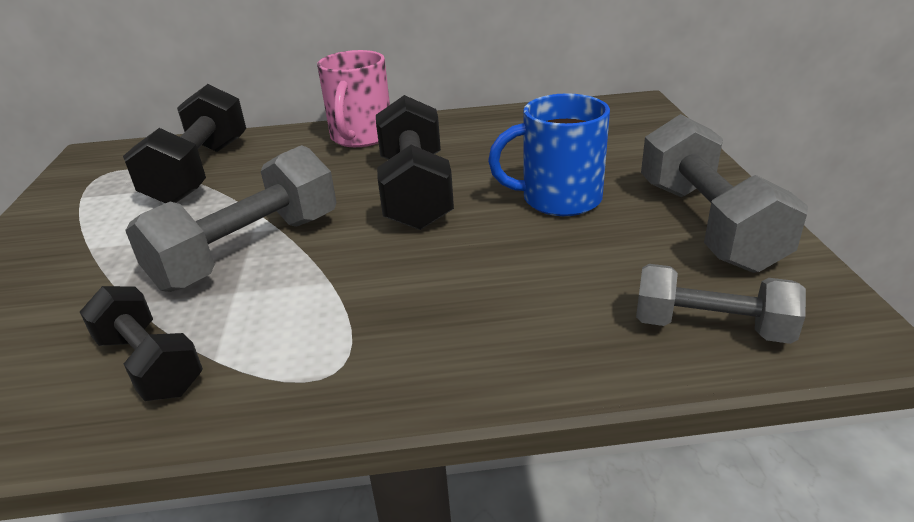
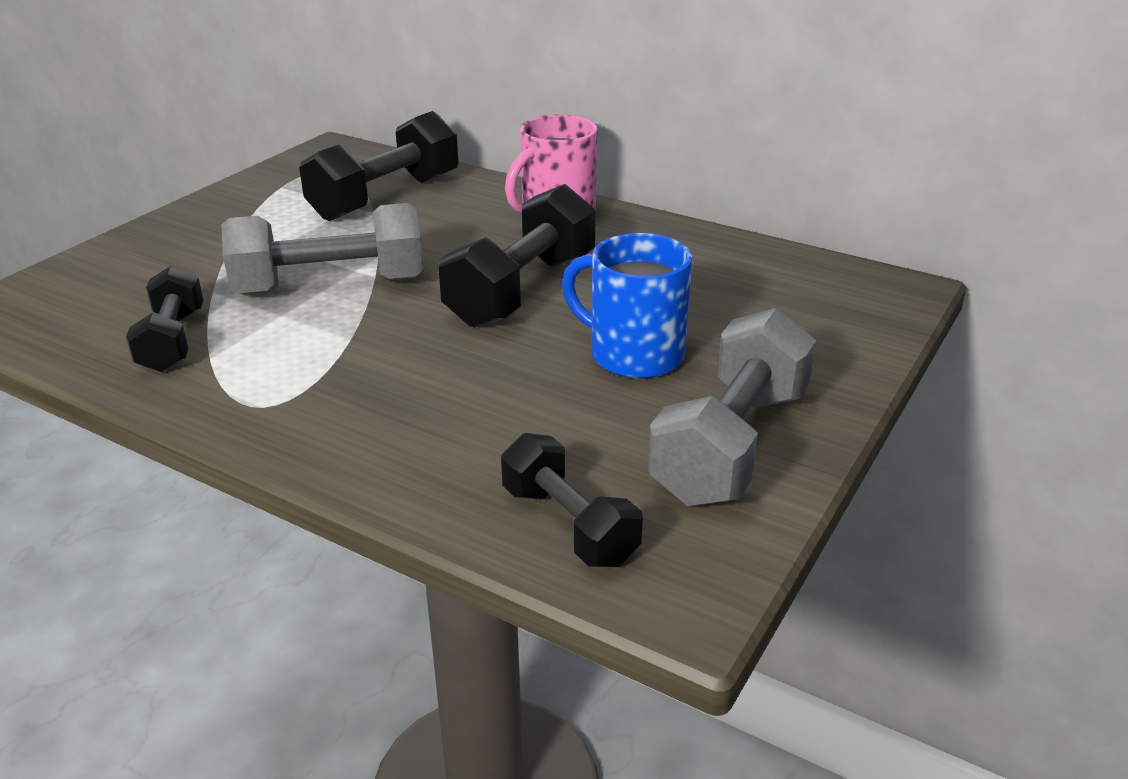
camera: 35 degrees right, 0 degrees up
(711, 327) = (569, 525): grey dumbbell -> black dumbbell

